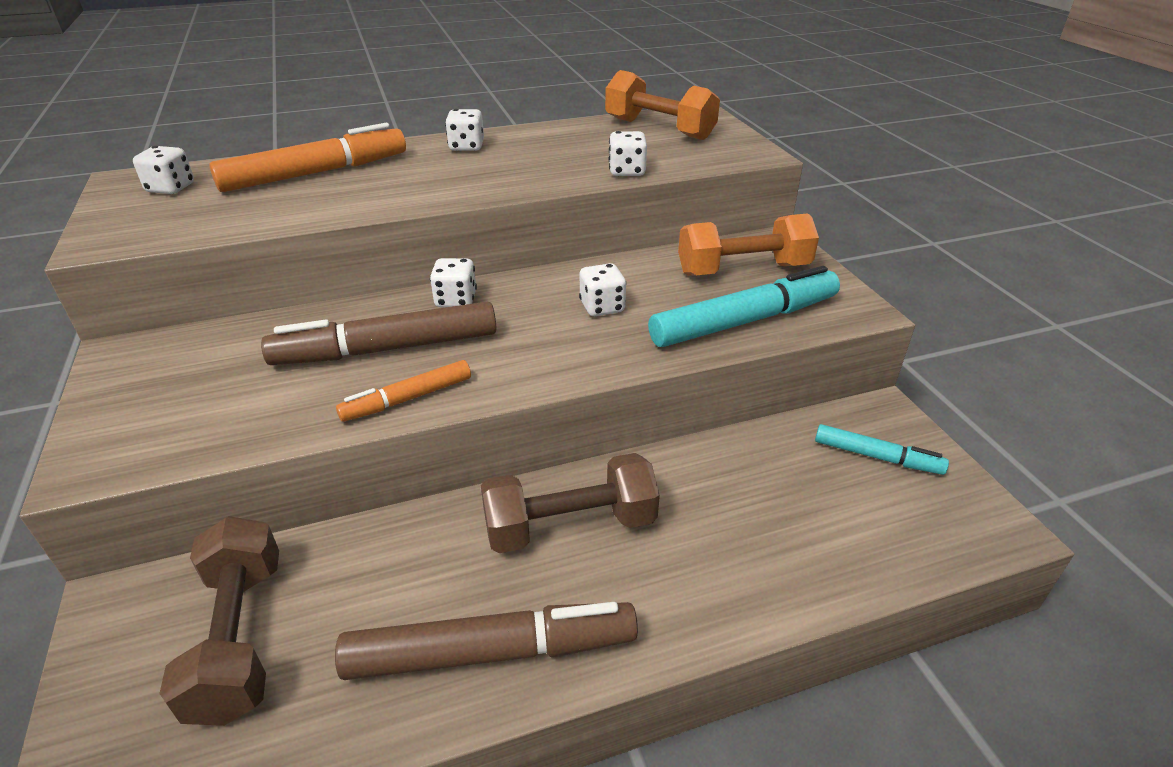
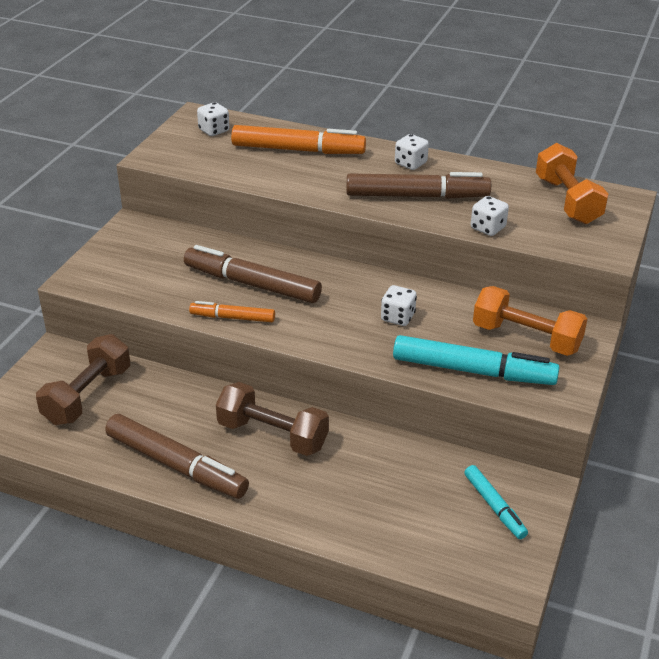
camera: 40 degrees right, 0 degrees up
(456, 300) = (320, 271): white dice -> none
(514, 170) = (416, 196): none -> brown marker

